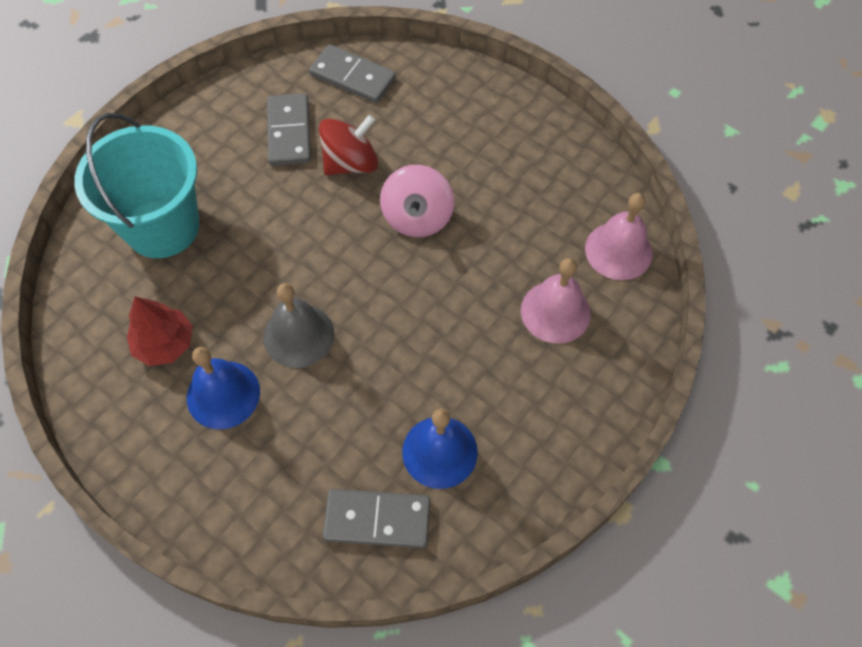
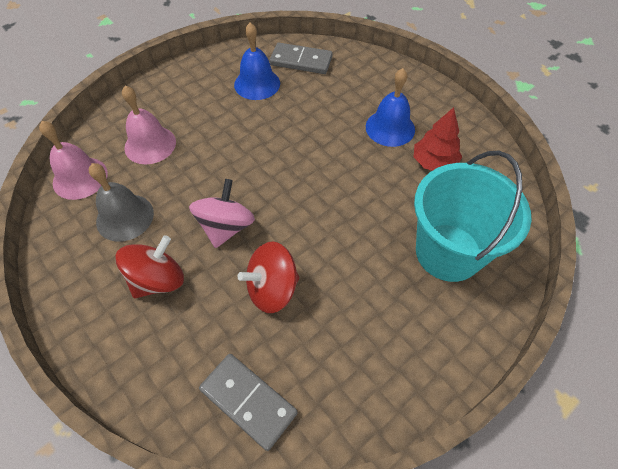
camera: 170 degrees left, 5 degrees down
(289, 132) = (328, 335): grey domino -> none
(299, 335) = (336, 155): grey bell -> grey bell (125, 217)
(470, 154) = (158, 280): none -> red spinning top

